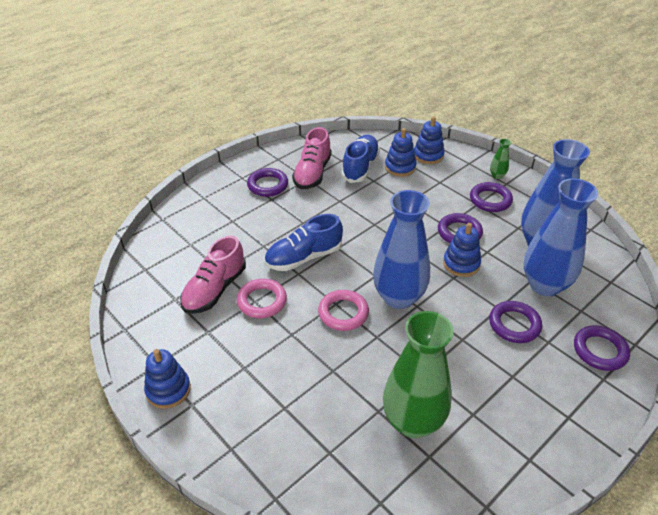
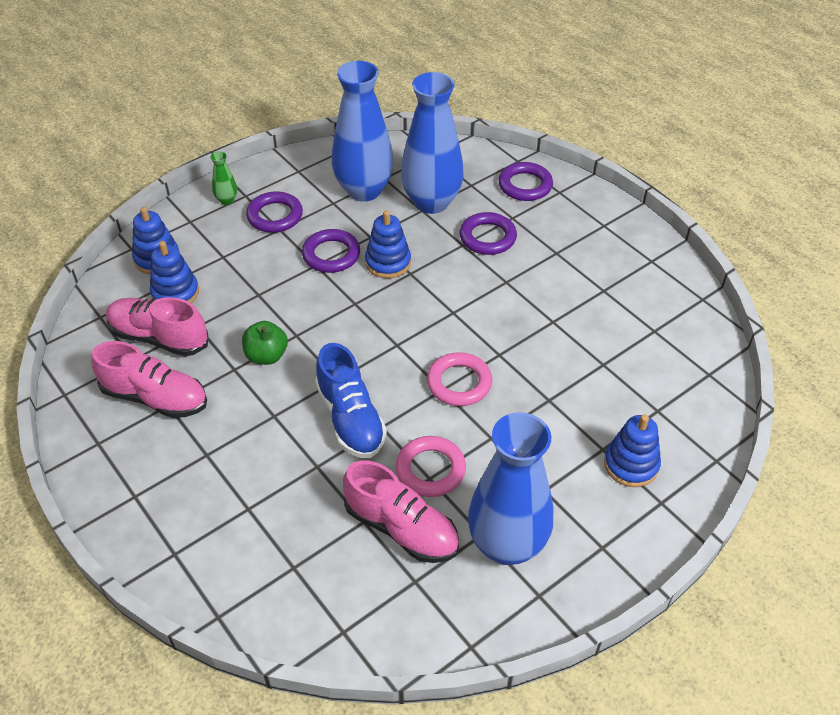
camera: 85 degrees left, 5 degrees up
(168, 390) = (580, 576): blue stacking toy -> blue stacking toy (631, 464)
(268, 185) = (168, 459): purple ring -> none
(353, 213) = (266, 356): none -> green apple
(360, 167) = (159, 338): blue shoe -> pink shoe
(398, 297) = (438, 327): blue vase -> blue vase (507, 544)
(413, 422) = (615, 337): green vase -> none

